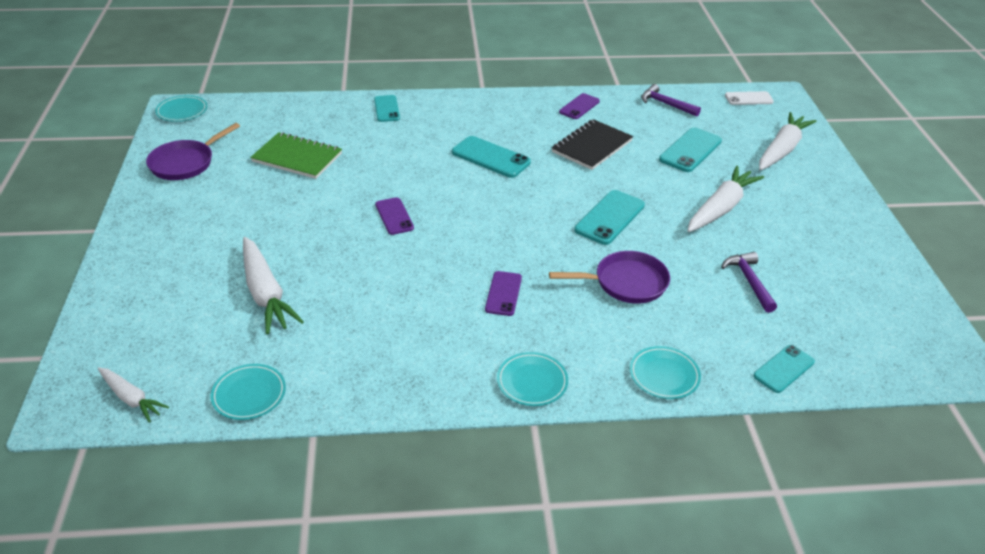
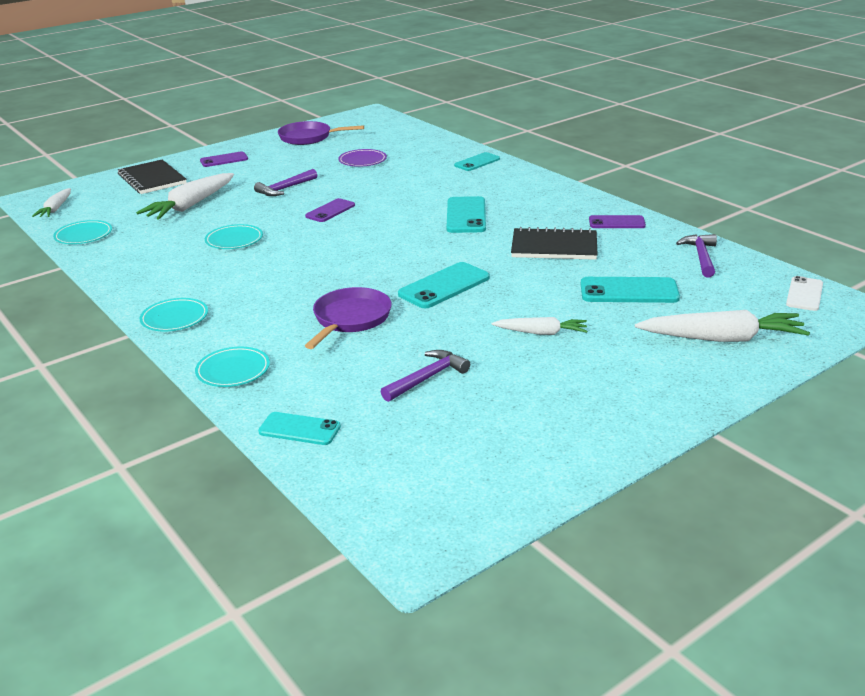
camera: 60 degrees right, 10 degrees down
(145, 298) = (152, 179): none -> black notebook
(182, 111) = (369, 115): turquoise plate -> turquoise plate (234, 240)
(297, 157) = (362, 161): green notebook -> purple plate
(304, 222) = (285, 189): none -> purple hammer
(503, 293) = (276, 276): purple phone -> purple phone (224, 160)
(610, 218) = (444, 286): turquoise phone -> turquoise phone turned 45 degrees counterclockwise
(625, 283) = (350, 319): purple pan -> purple pan turned 120 degrees counterclockwise
(721, 208) = (541, 333): white carrot -> white carrot, size x0.58
(748, 99) = (804, 294): white phone -> white phone turned 60 degrees clockwise

